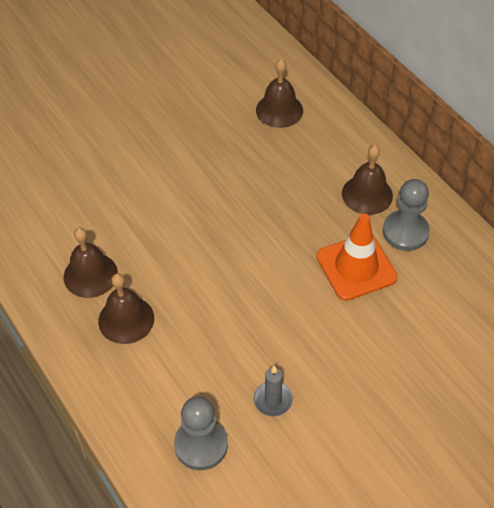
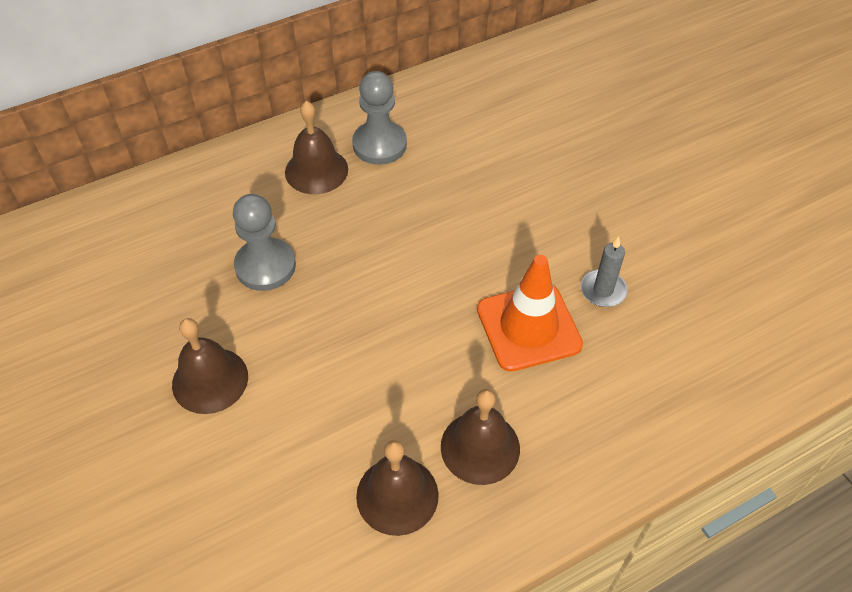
camera: 85 degrees left, 0 degrees up
(201, 445) = (665, 367): grey pawn -> grey pawn (265, 266)
(279, 110) = (144, 242): brown bell -> brown bell (210, 380)
(356, 267) = (423, 194): orange traffic cone -> orange traffic cone (528, 327)

